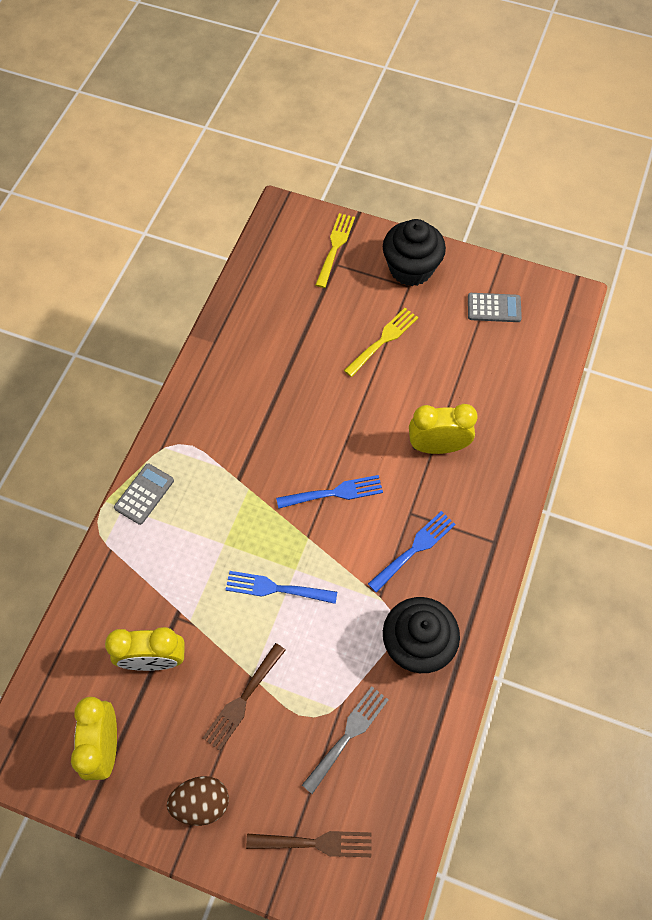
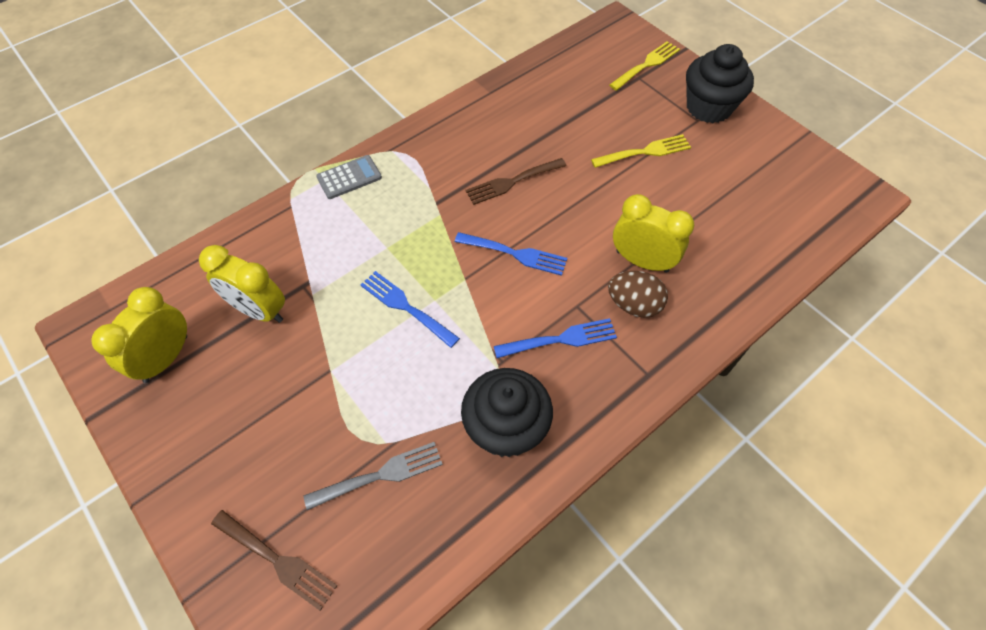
camera: 30 degrees right, 5 degrees down
(201, 803) = (205, 456): brown egg -> brown egg (633, 305)
(243, 700) = (308, 386): brown fork -> brown fork (512, 182)
(494, 308) = (774, 170): grey calculator -> none

